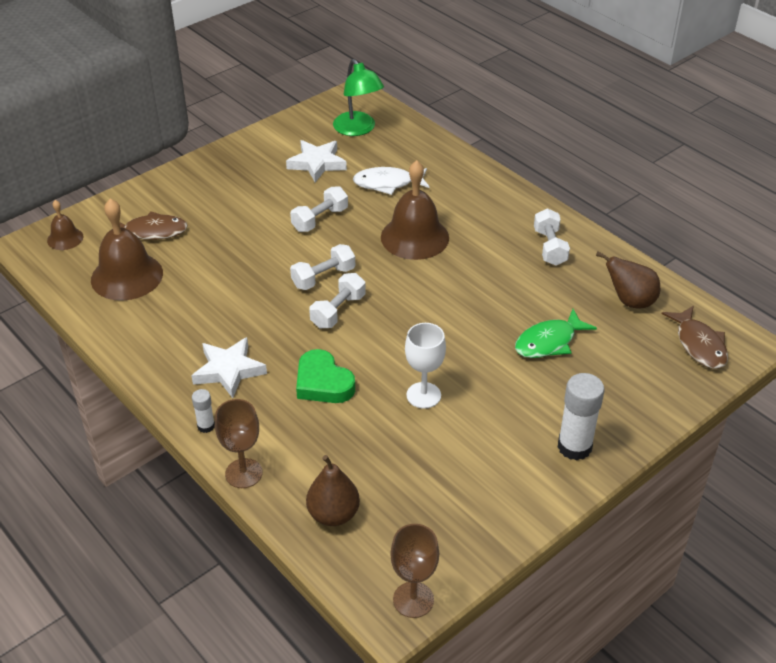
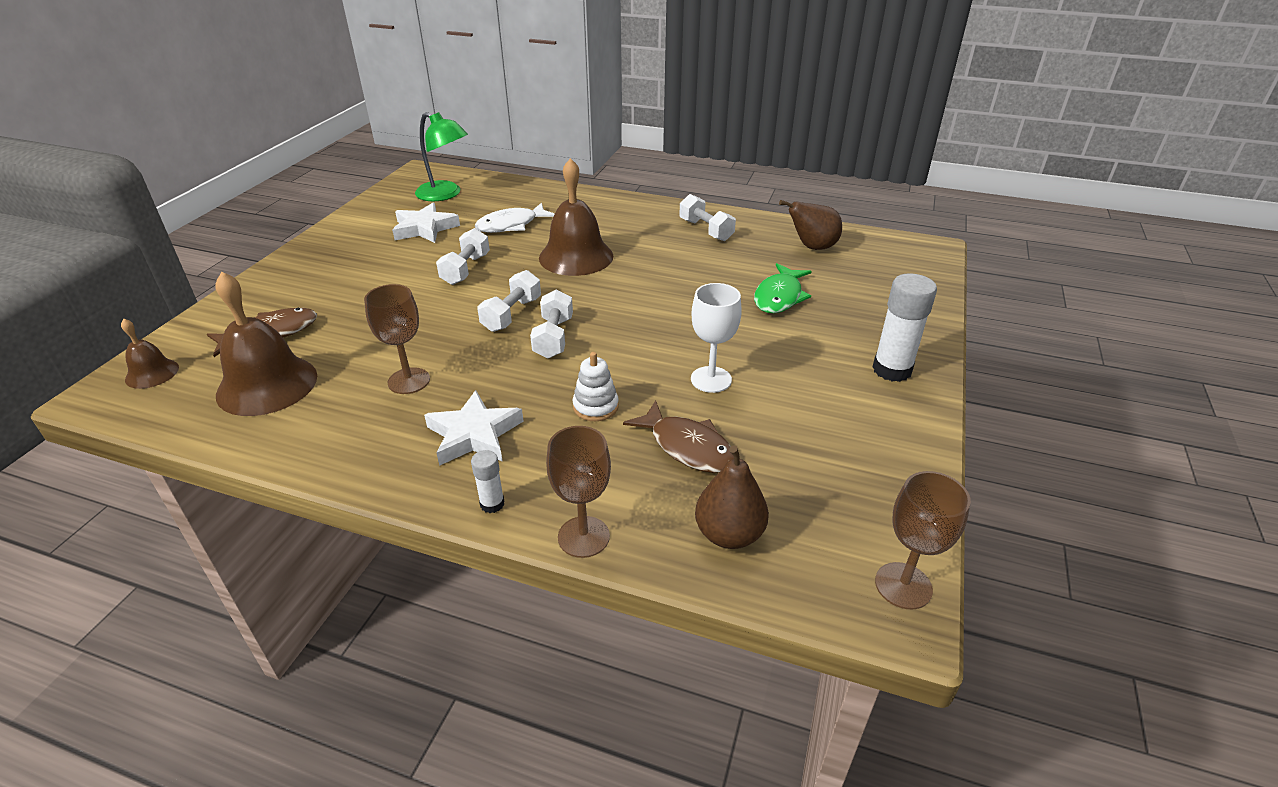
camera: 30 degrees left, 5 degrees down
(215, 309) = (409, 381): none -> brown goblet
(323, 383) = (595, 406): green heart -> white stacking toy
(699, 345) = (898, 259): brown fish -> brown fish (687, 447)

